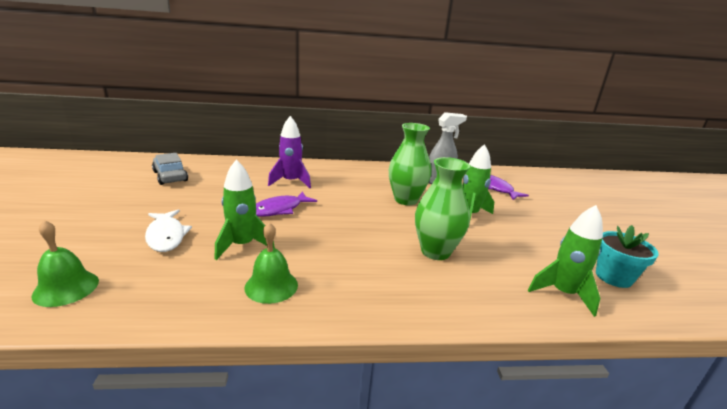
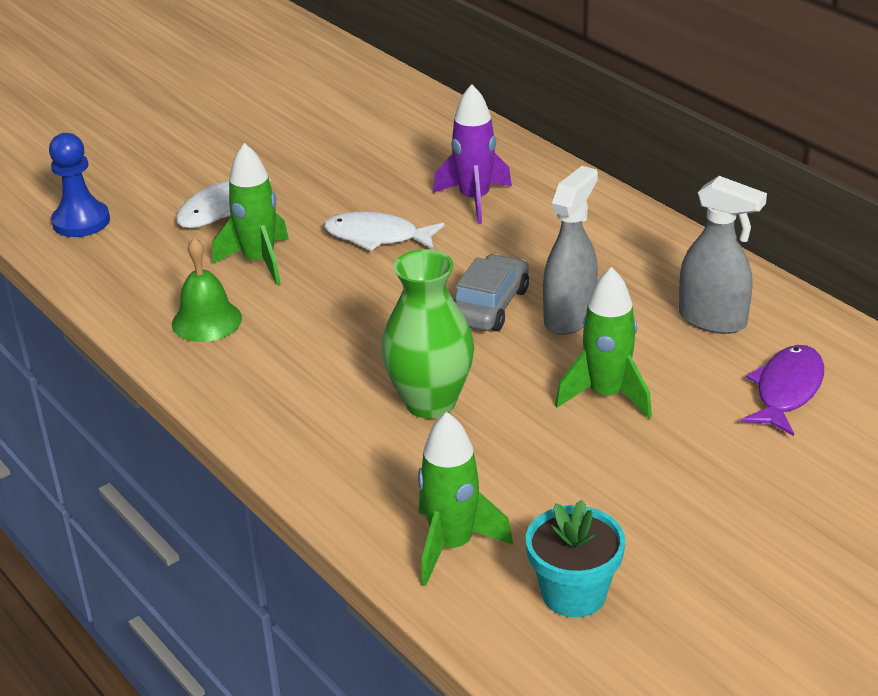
camera: 60 degrees right, 10 degrees up
(66, 288) = (81, 221): green bell -> blue pawn
(170, 176) = (351, 118): grey car -> grey car (489, 306)
(279, 209) = (377, 237): purple fish -> white fish
(406, 200) = (570, 317): green vase -> grey spray bottle

